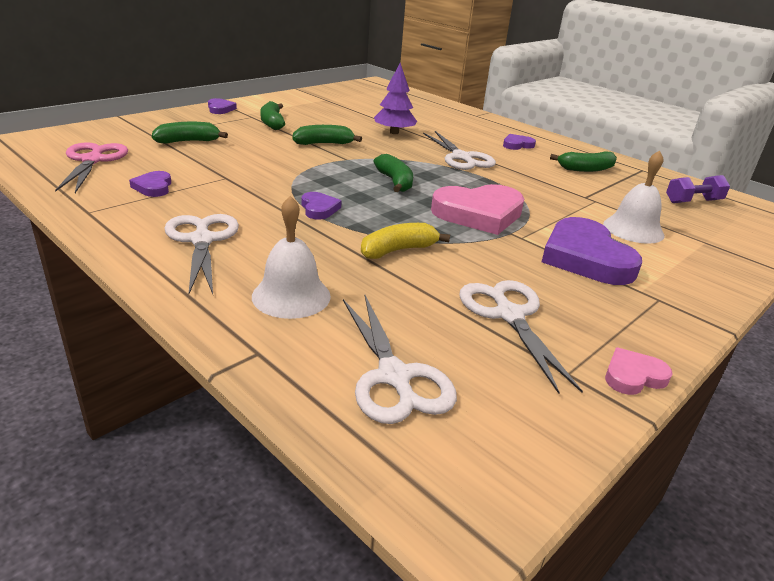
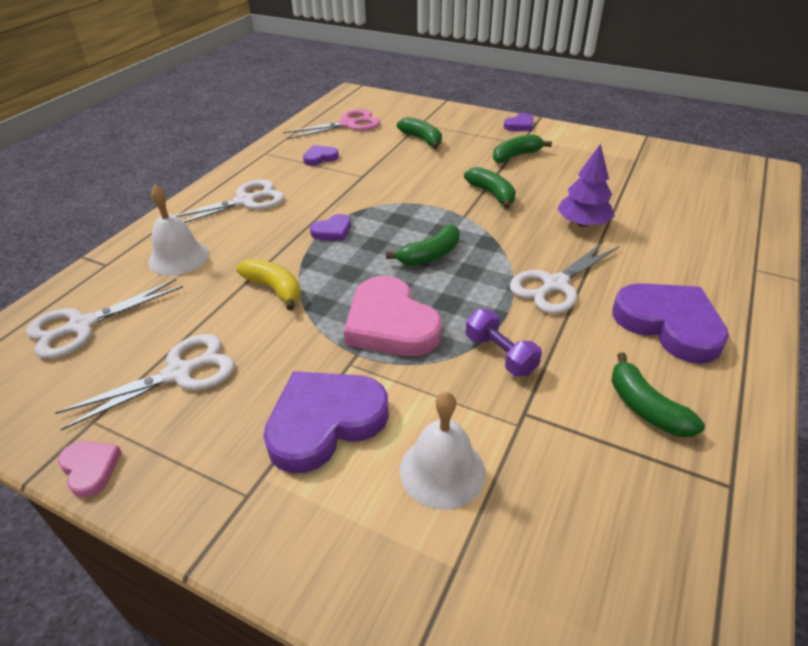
camera: 75 degrees right, 10 degrees up
(517, 145) = (669, 324): purple heart -> purple heart, size x2.08
(693, 201) = (632, 563): purple dumbbell -> purple dumbbell (500, 354)

